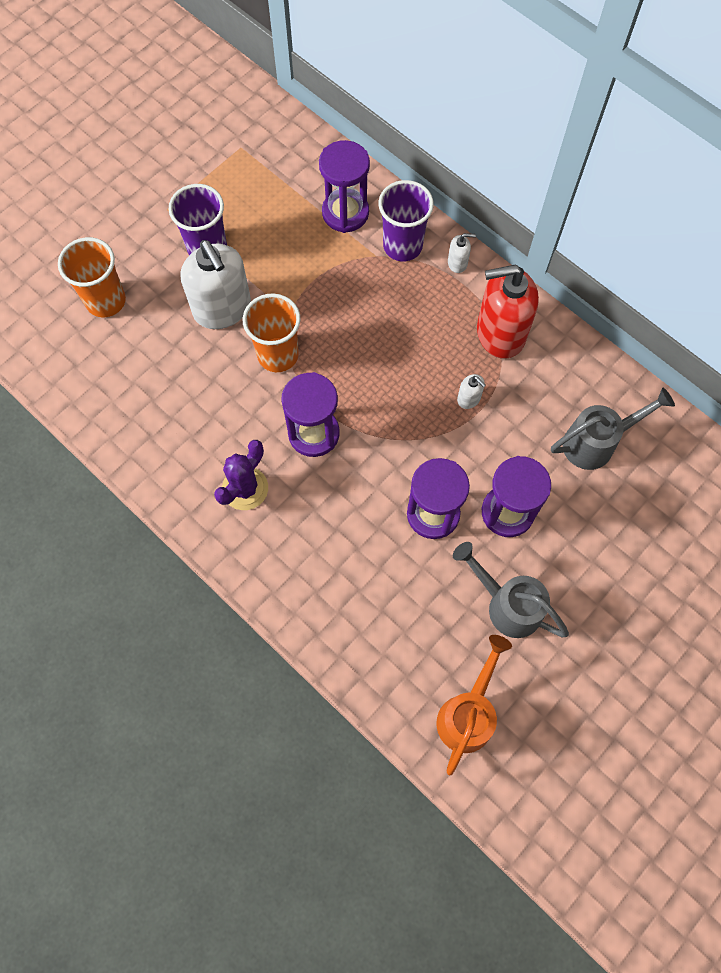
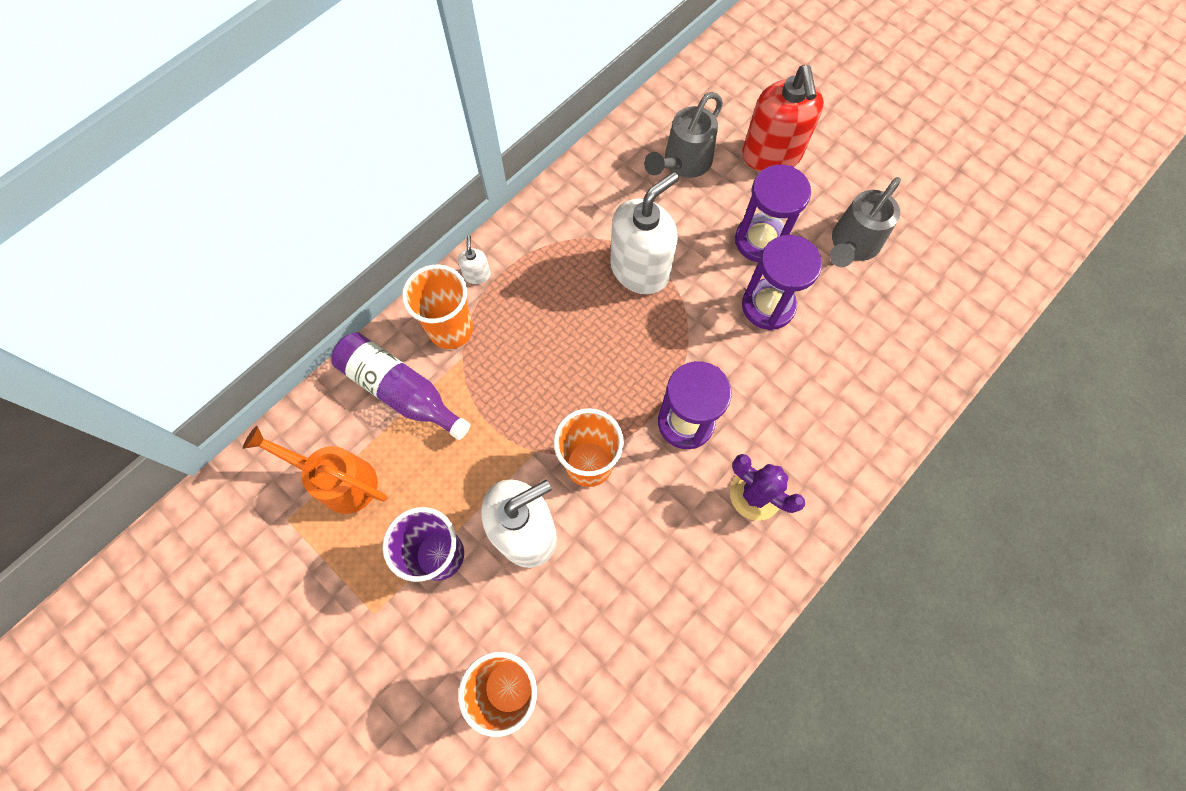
camera: 90 degrees left, 0 degrees up
(345, 213) = (401, 391): purple hourglass -> purple bottle
(402, 246) = (451, 329): purple cup -> orange cup
(468, 714) = (959, 281): orange watering can -> orange watering can (339, 481)
(469, 399) = (640, 269): white soap dispenser -> white soap dispenser, size x2.38
(500, 333) = (564, 238): red soap dispenser -> red soap dispenser (771, 155)
(596, 442) = (683, 163): grey watering can -> grey watering can turned 120 degrees counterclockwise

